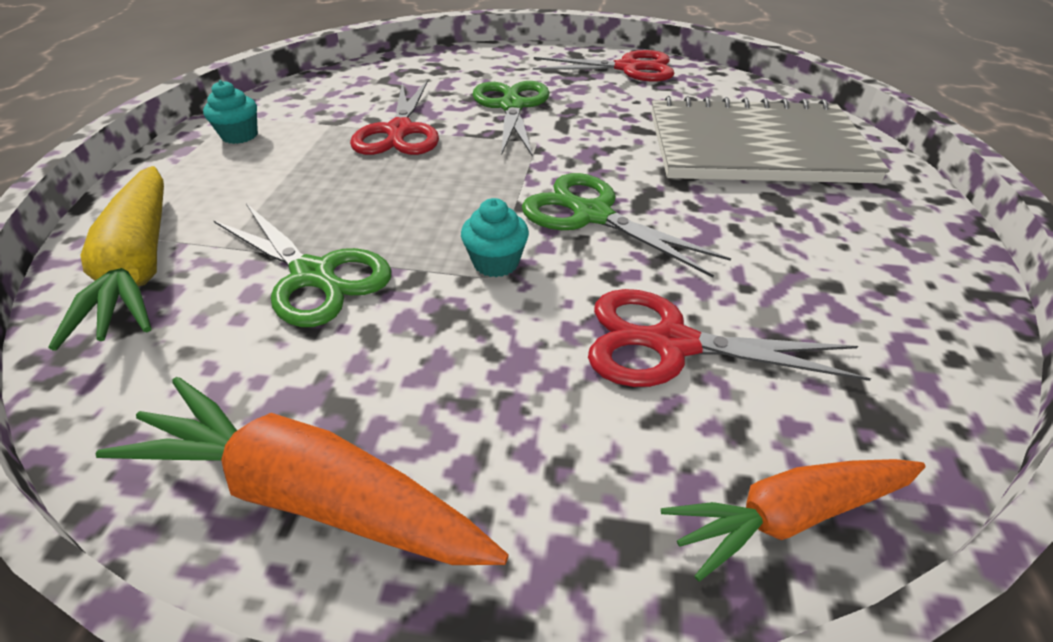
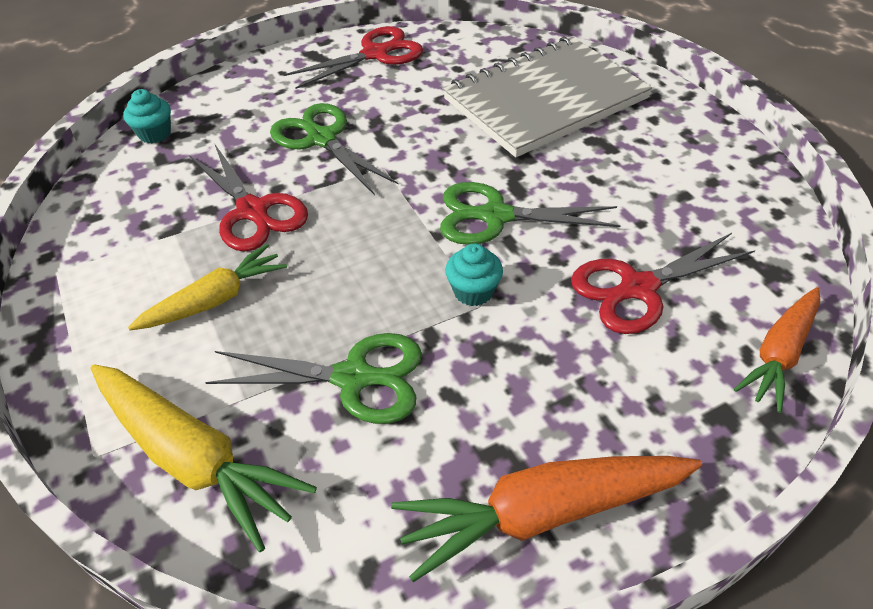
camera: 35 degrees left, 5 degrees up
(240, 135) = (96, 289): turquoise cupcake -> turquoise cupcake (155, 134)
(297, 174) = (215, 300): none -> yellow carrot

